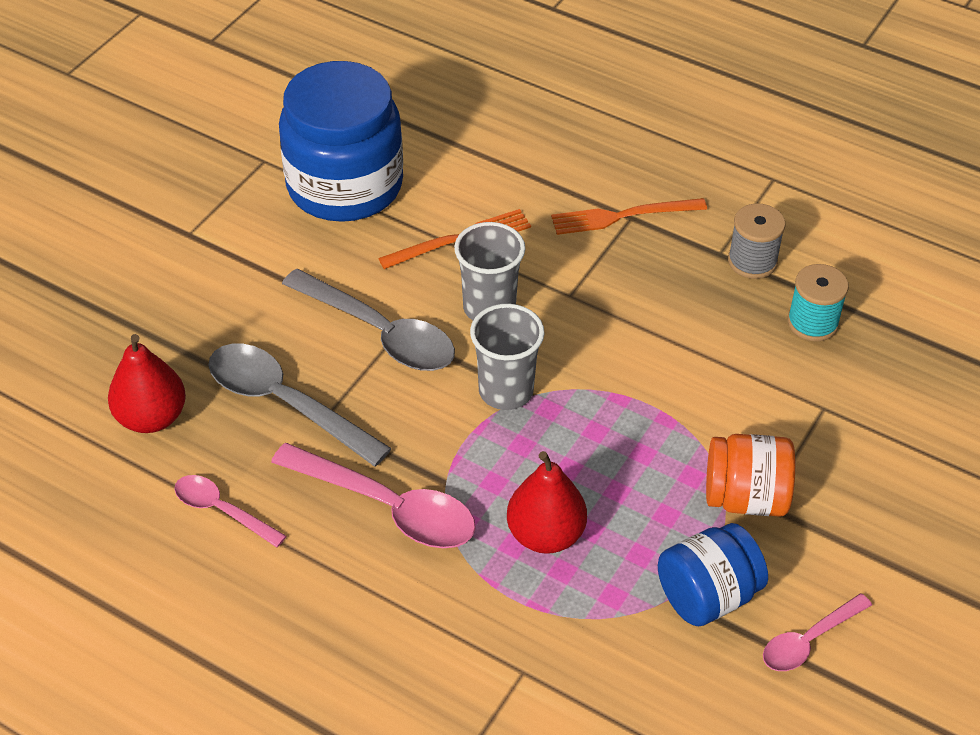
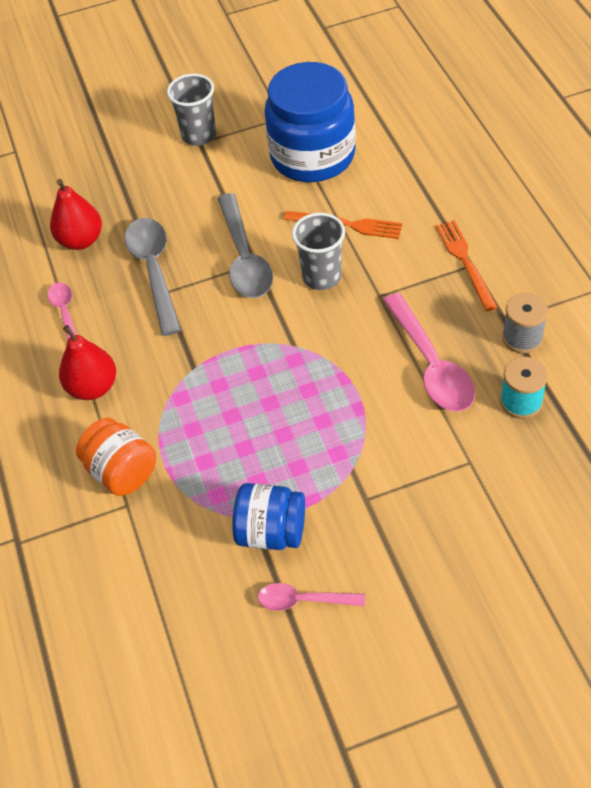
camera: 45 degrees right, 5 degrees up
(388, 507) = (148, 364): pink spoon -> pink spoon (431, 364)
(506, 391) = (280, 334): grey cup -> grey cup (199, 135)
(545, 534) = (216, 434): red pear -> red pear (93, 387)
(623, 216) = (465, 262): orange fork -> orange fork turned 45 degrees clockwise
(745, 497) = (357, 487): orange jar -> orange jar (122, 471)

